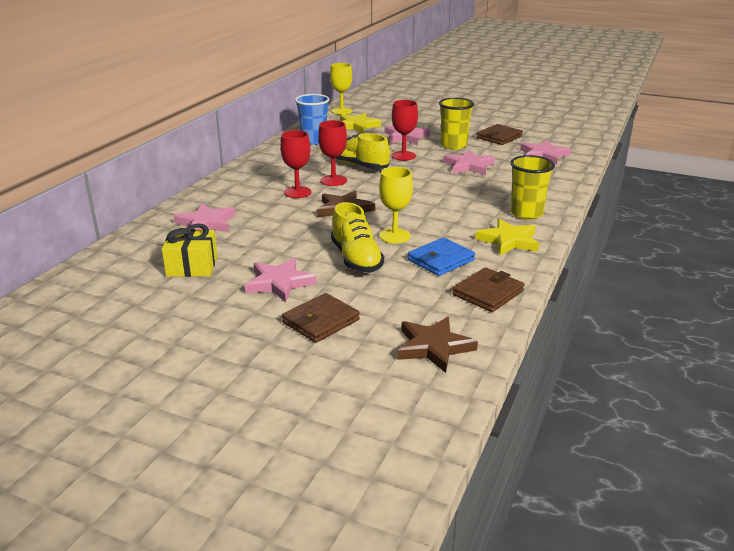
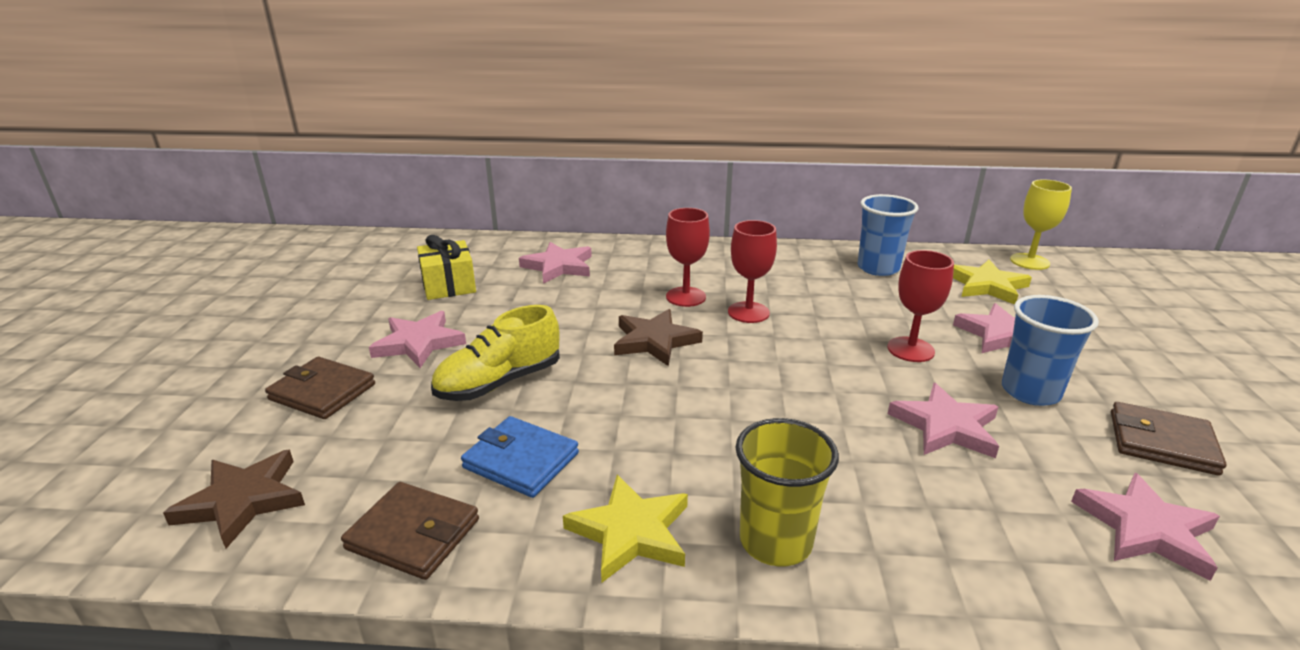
camera: 70 degrees right, 0 degrees up
(359, 165) = (824, 320): yellow shoe -> none
(394, 236) = (588, 400): yellow goblet -> none
(453, 145) = (1030, 392): yellow cup -> blue cup

